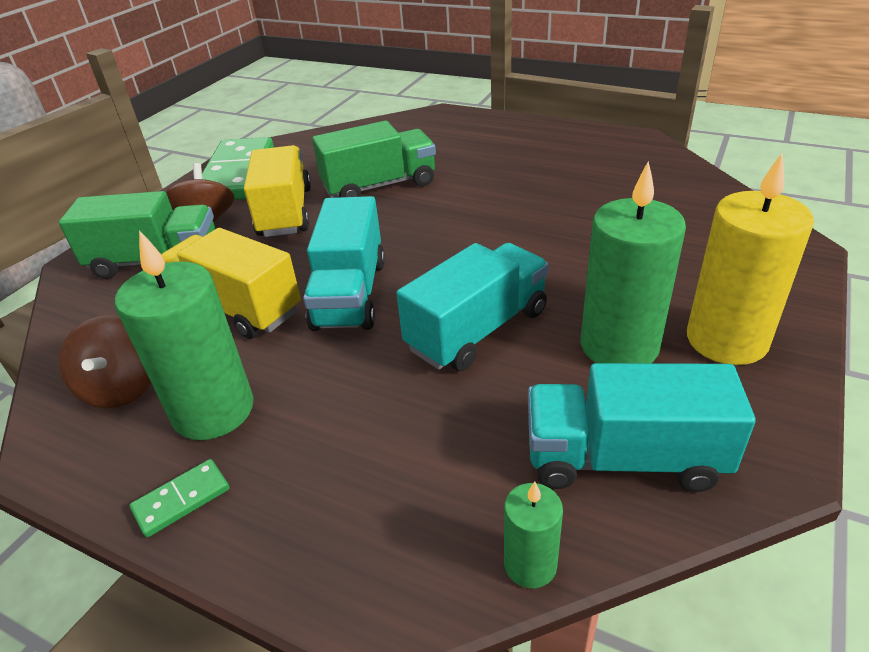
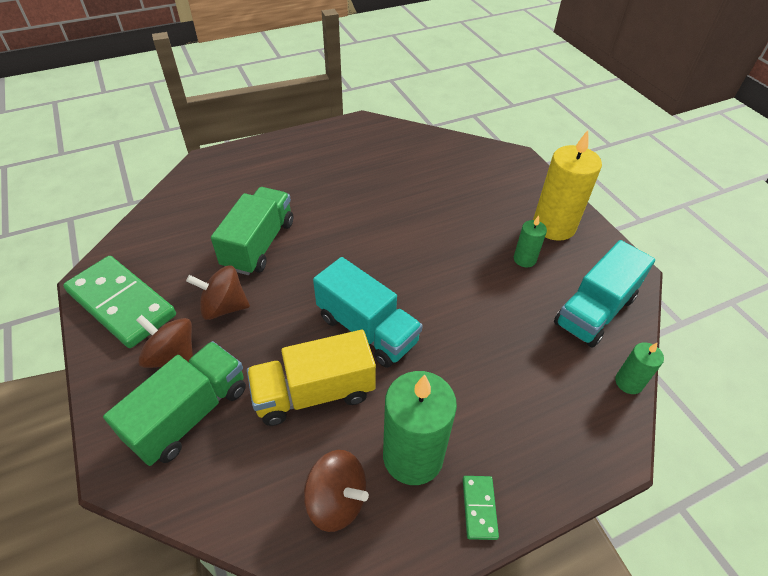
camera: 55 degrees left, 10 degrees up
(285, 212) = (224, 307): yellow truck -> brown spinning top
(477, 330) = (461, 298): turquoise truck -> none
(619, 345) = (524, 259): green candle -> green candle, size x0.50

